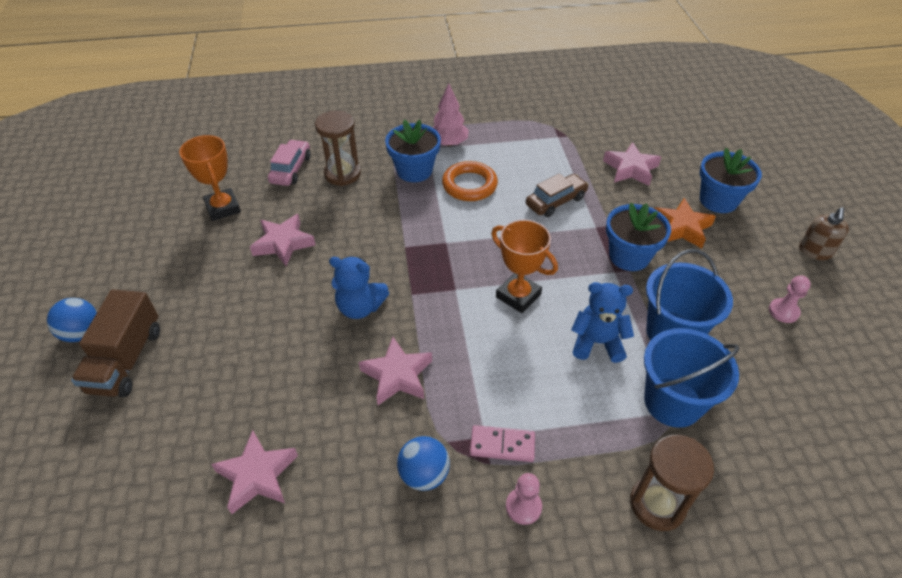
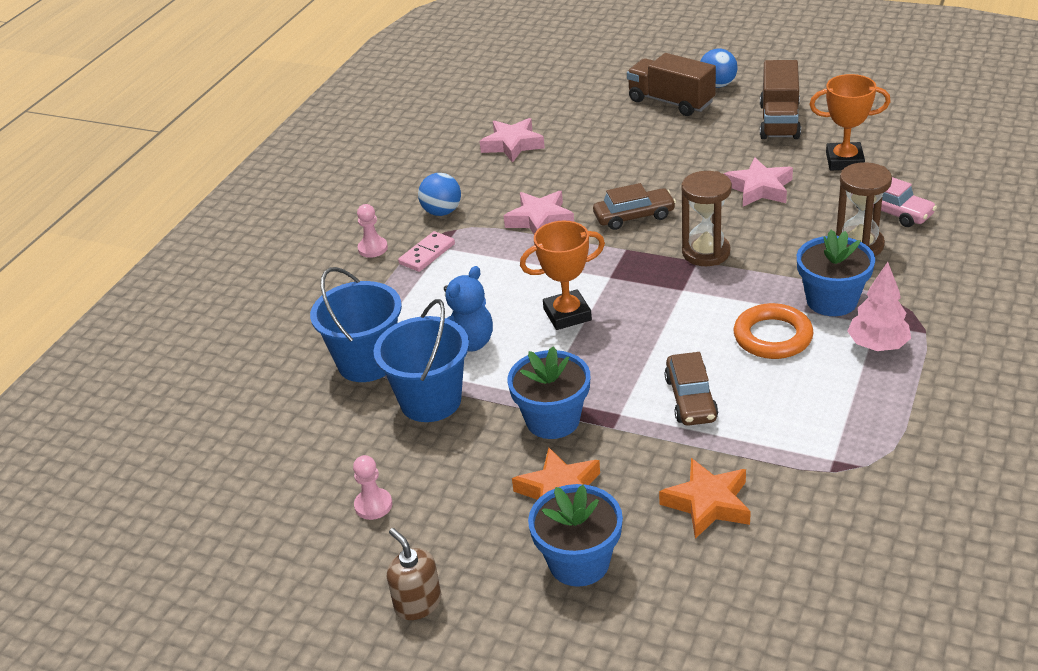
camera: 125 degrees right, 10 degrees down
(158, 264) = (779, 121): none -> brown truck
(360, 307) = (634, 216): blue teddy bear -> brown car
(630, 169) = (708, 503): pink star -> orange star
(657, 504) = (305, 312): brown hourglass -> brown hourglass (706, 252)

